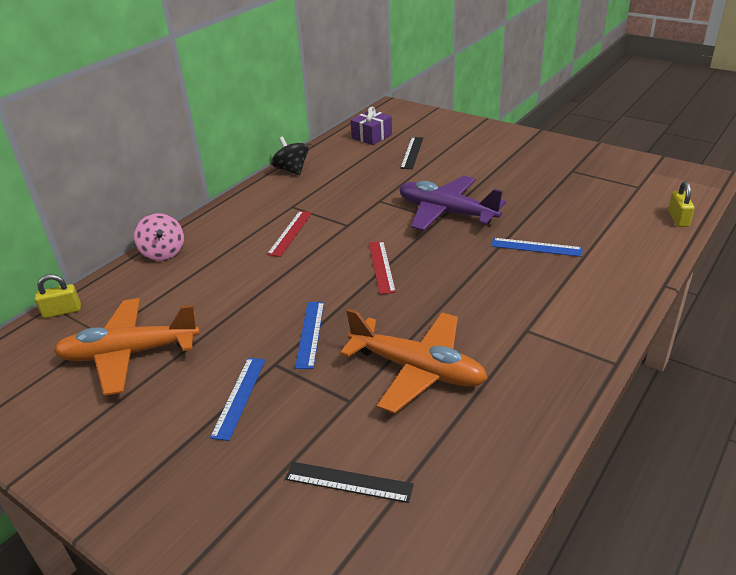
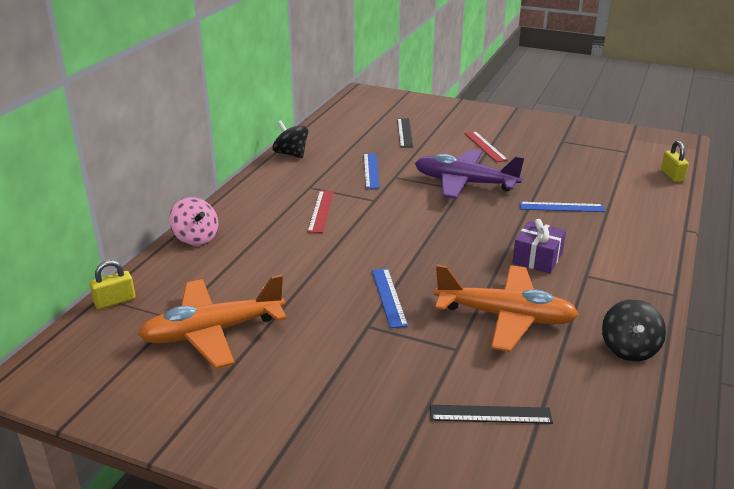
camera: 15 degrees left, 5 degrees down
(239, 397) = (348, 357): blue ruler -> blue ruler (371, 170)
(371, 136) = (357, 119): purple gift -> purple gift (537, 258)
(381, 266) = (427, 234): red ruler -> red ruler (485, 146)
(534, 424) = (629, 349): none -> black spinning top

